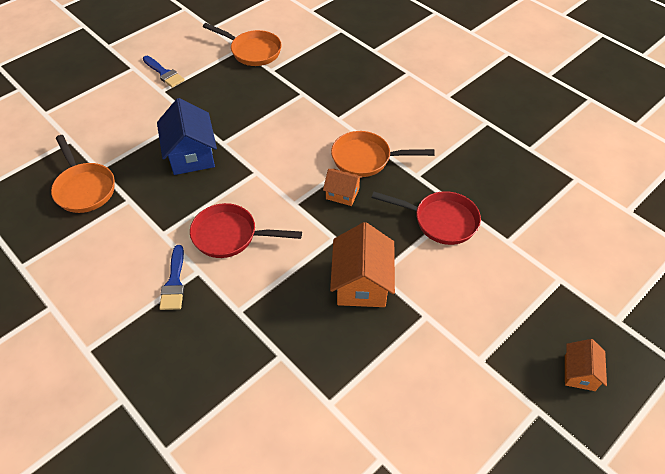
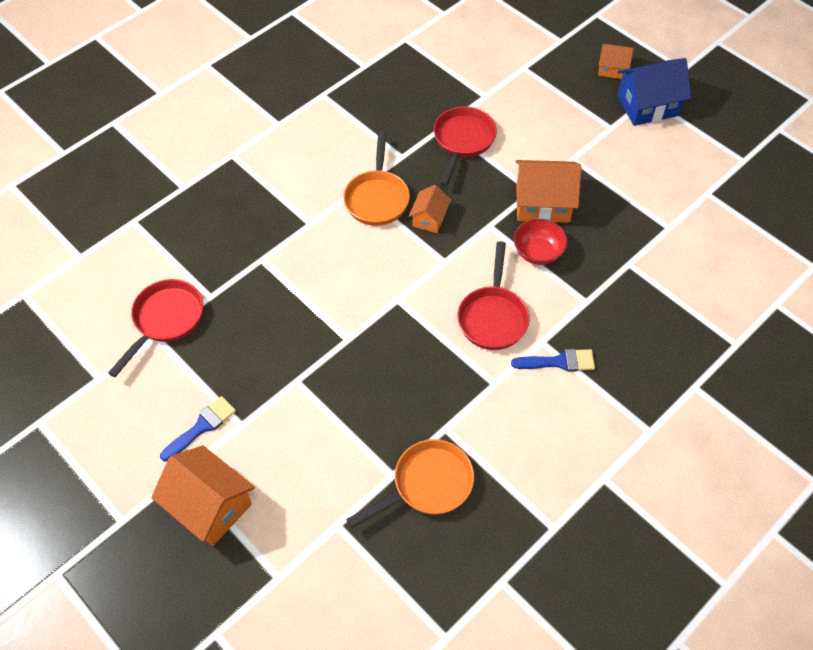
camera: 90 degrees left, 5 degrees up
(105, 80) = (210, 506): none -> orange house
(191, 155) = (368, 370): blue house -> blue house (647, 106)
(252, 51) = (165, 320): orange pan -> red pan
(300, 275) = (538, 252): none -> red bowl

